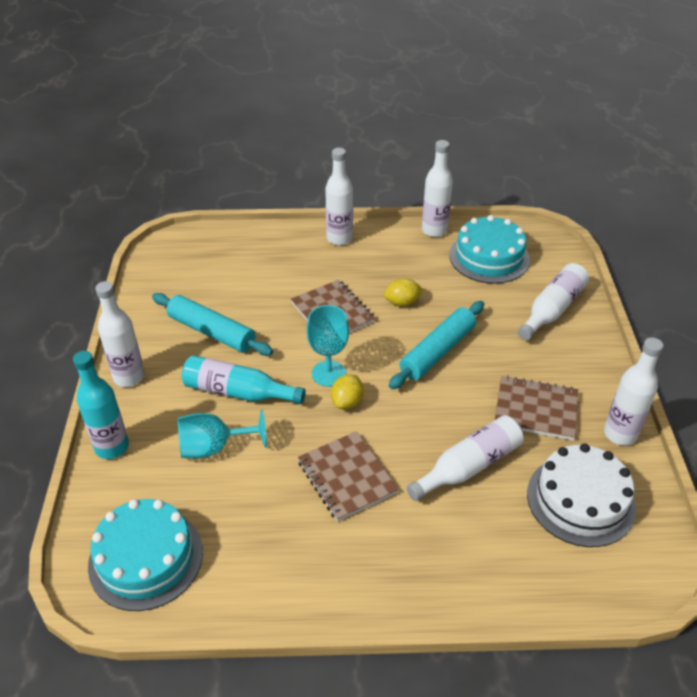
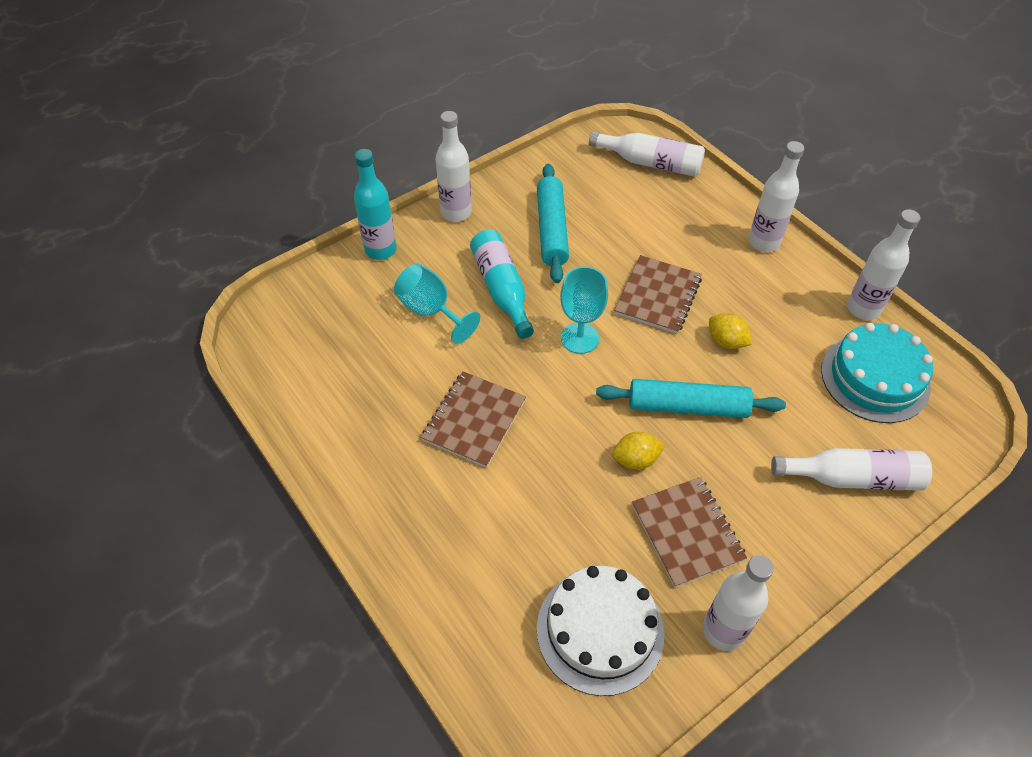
camera: 55 degrees right, 10 degrees up
(146, 558) = (299, 337): turquoise cake -> none
(347, 402) = (558, 371): yellow lemon -> yellow lemon (636, 460)
(468, 466) = (563, 509): white bottle -> white bottle (650, 163)

